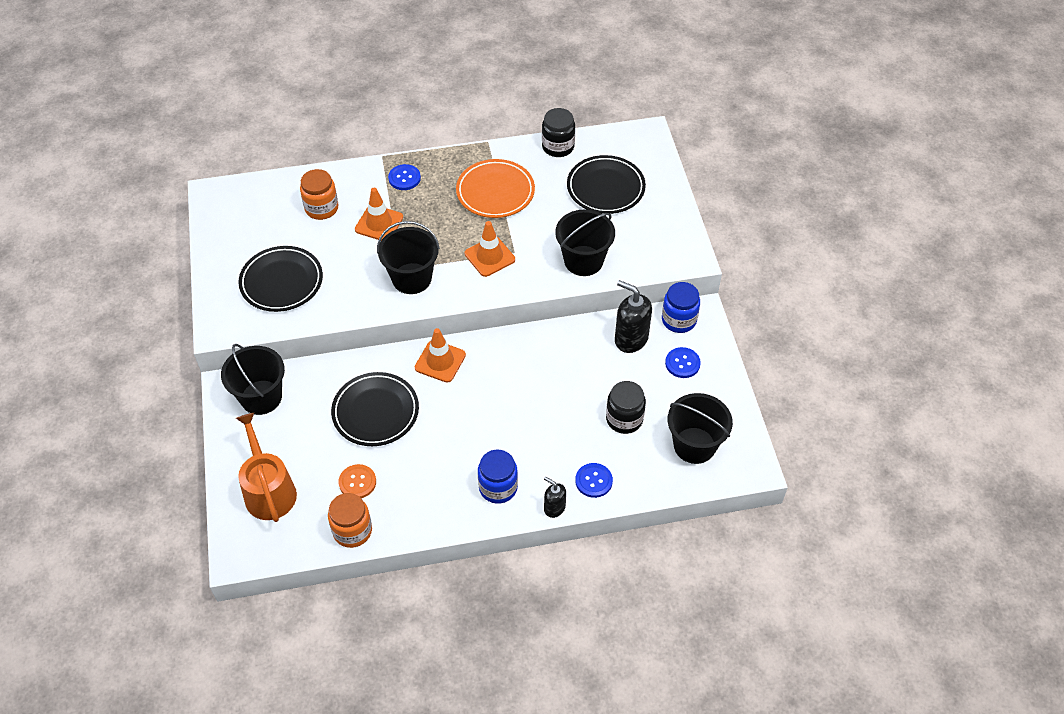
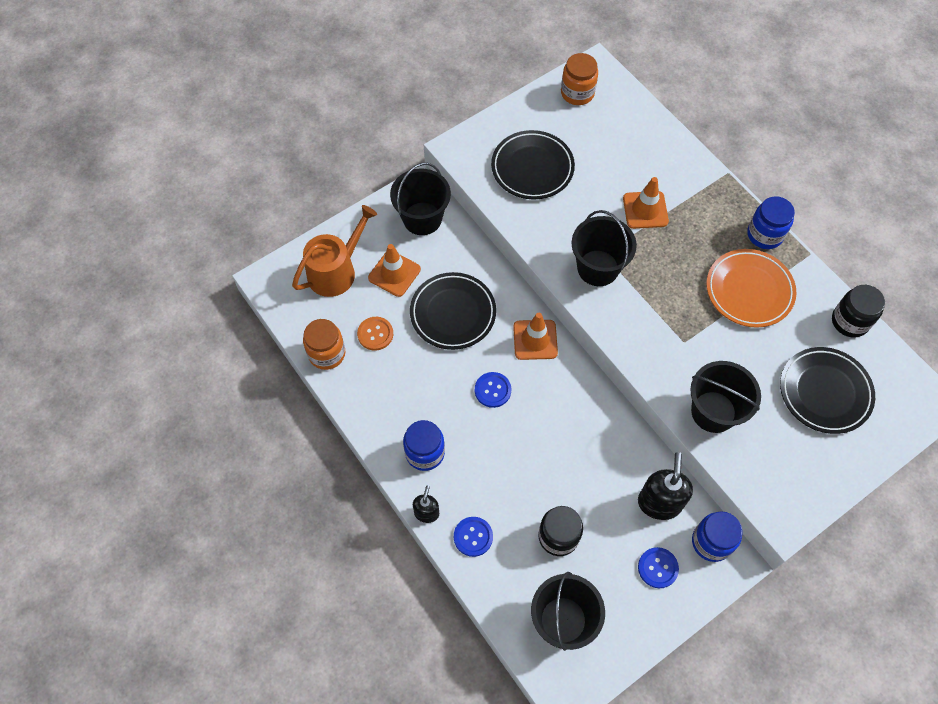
camera: 65 degrees right, 10 degrees up
(321, 208) = (633, 156): orange jar -> orange jar (577, 93)
(404, 178) = (713, 204): blue button -> blue button (492, 390)
(453, 160) = (764, 234): none -> blue jar
(489, 256) = (665, 322): orange traffic cone -> orange traffic cone (394, 273)

